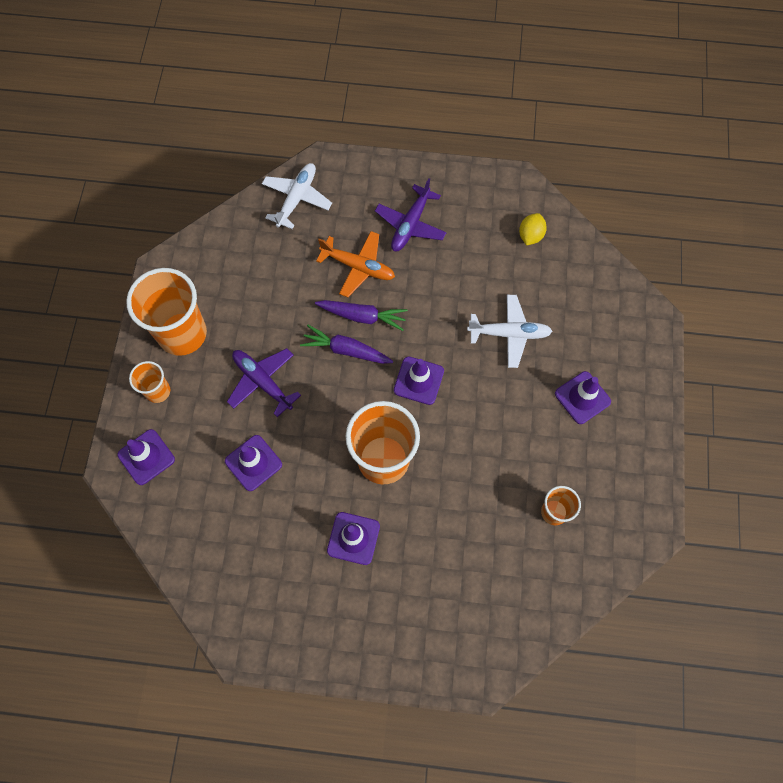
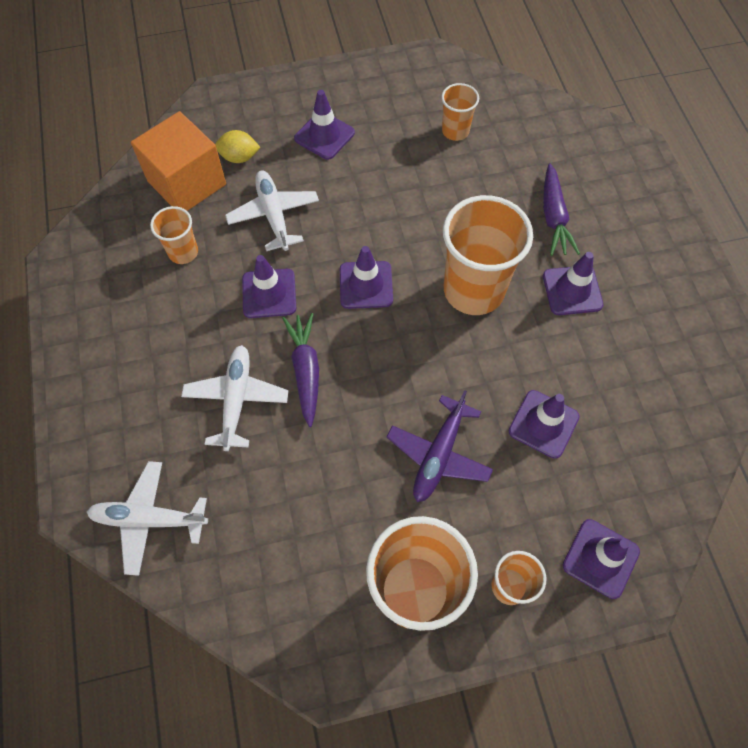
camera: 110 degrees left, 5 degrees down
(346, 350) = (358, 373): purple carrot -> purple carrot (553, 217)
(358, 267) = (236, 399): orange plane -> white plane
(410, 225) = (155, 359): purple plane -> none
(436, 310) = (269, 293): none -> purple traffic cone
(495, 262) = (183, 252): none -> orange cup
(530, 235) = (137, 227): yellow lemon -> yellow lemon (239, 157)
(563, 279) = (187, 183): none -> orange cube

